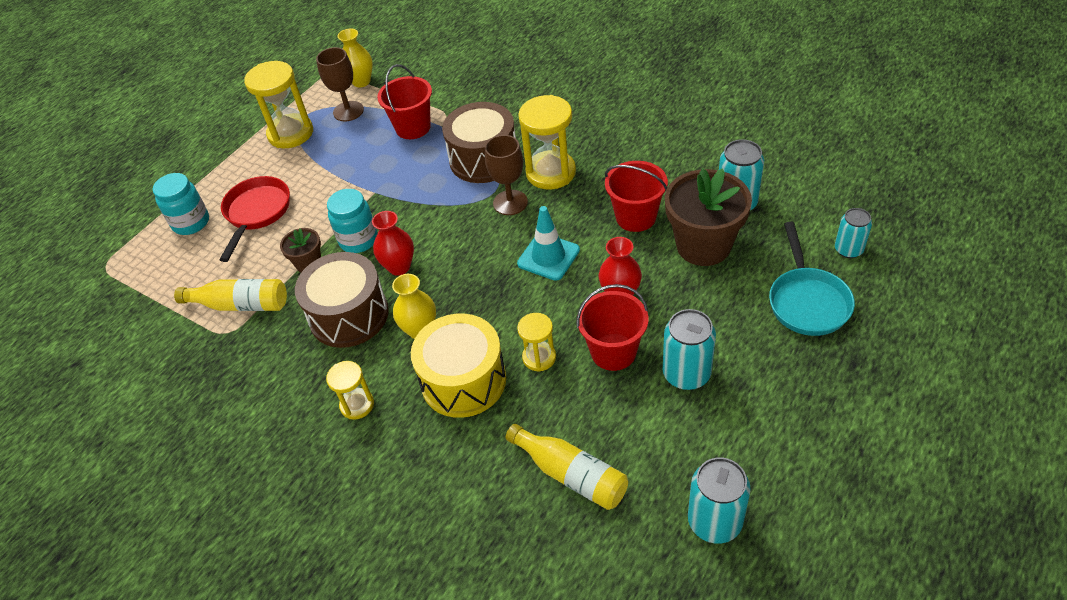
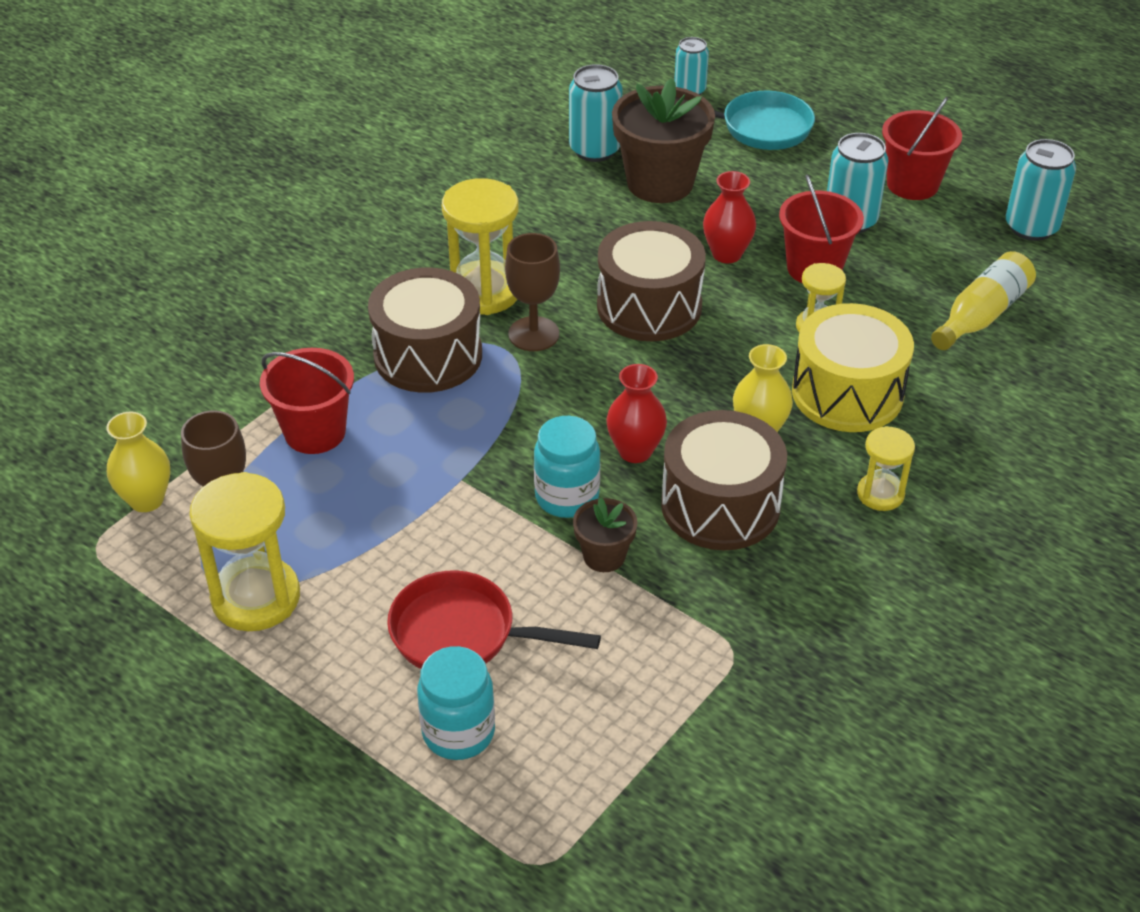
camera: 90 degrees left, 5 degrees down
(241, 305) = (677, 638): yellow bottle -> none
(548, 257) = (649, 306): turquoise traffic cone -> brown drum
(636, 217) = (596, 227): red bucket -> red bucket (912, 184)

